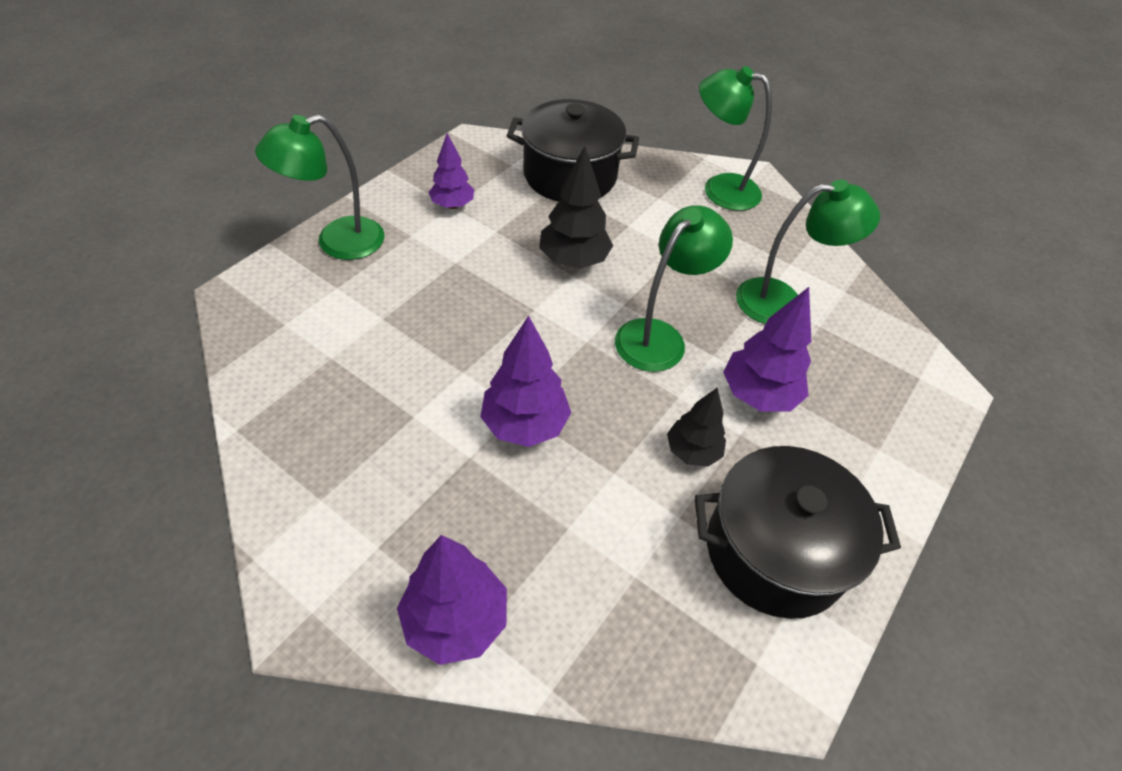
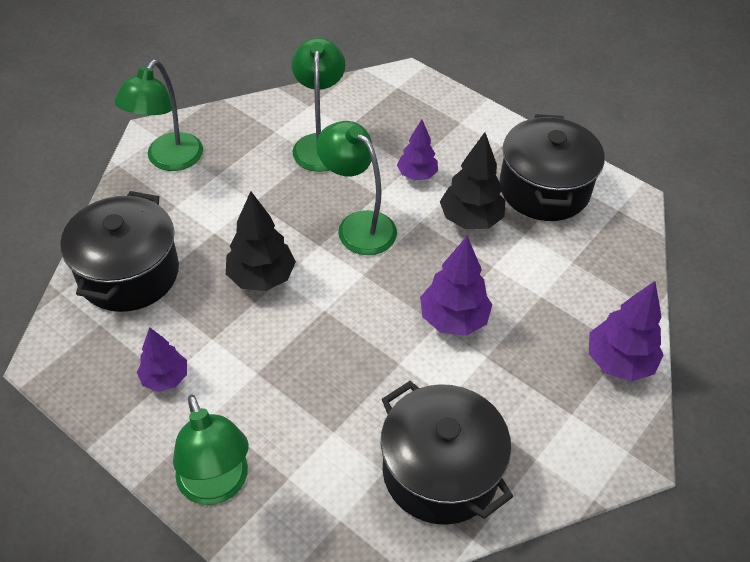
camera: 85 degrees left, 0 degrees up
(321, 404) = (440, 471): none -> black pot
(692, 451) = (470, 219): black tree -> black tree, size x1.52
(758, 395) = (417, 175): purple tree -> purple tree, size x0.66

